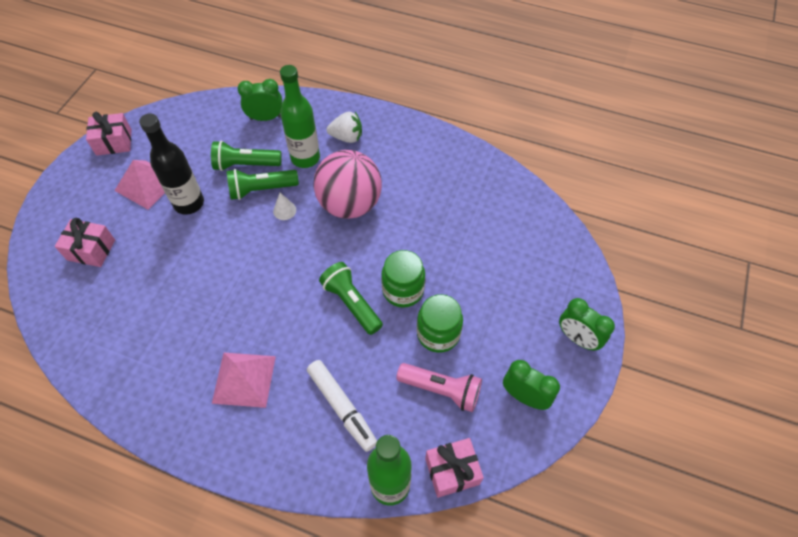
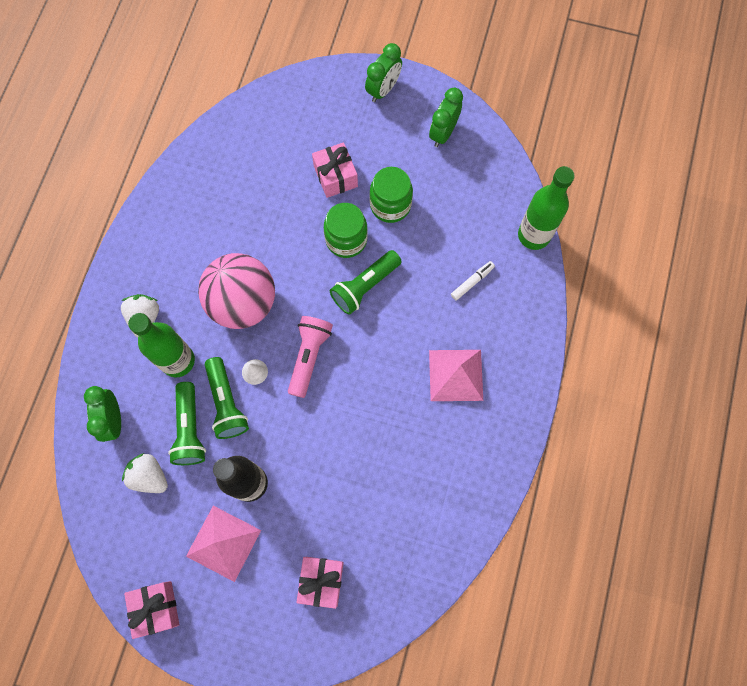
camera: 95 degrees left, 15 degrees up
(214, 139) = (149, 476): none -> white strawberry
(342, 407) = (472, 282): white marker -> white marker, size x0.56
(441, 390) = (445, 200): pink flashlight -> pink flashlight (309, 356)
(452, 471) = (515, 188): pink gift -> pink gift (335, 176)

